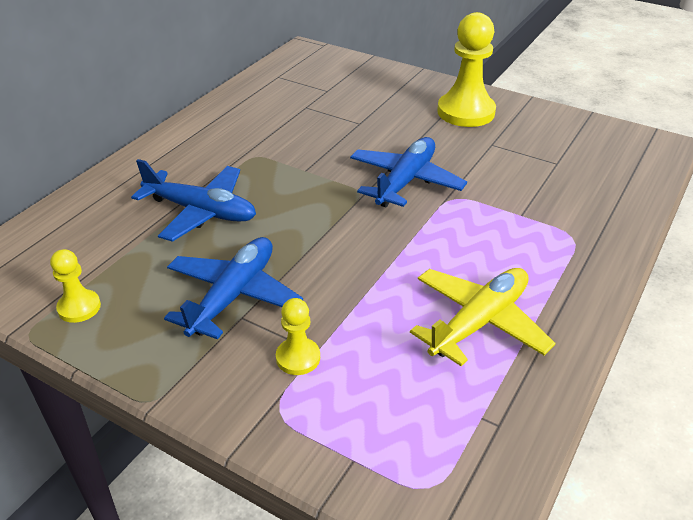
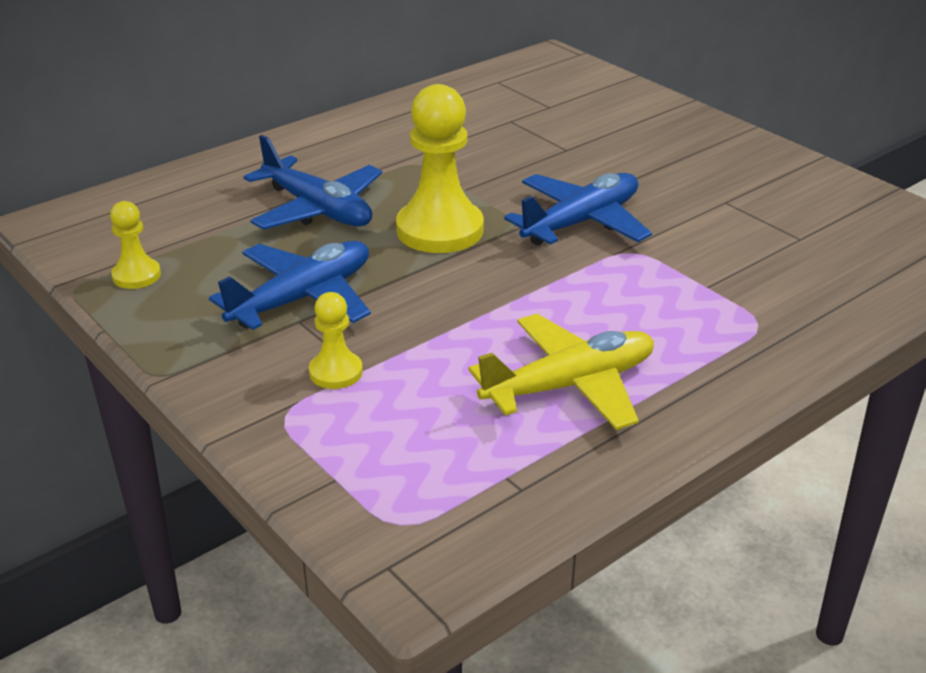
camera: 20 degrees right, 5 degrees down
(466, 112) = (716, 159): yellow pawn -> yellow pawn (440, 230)

